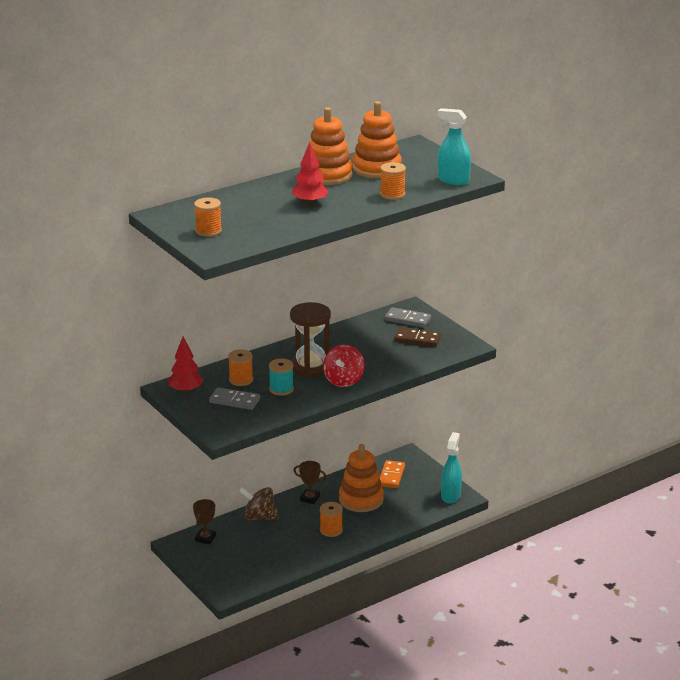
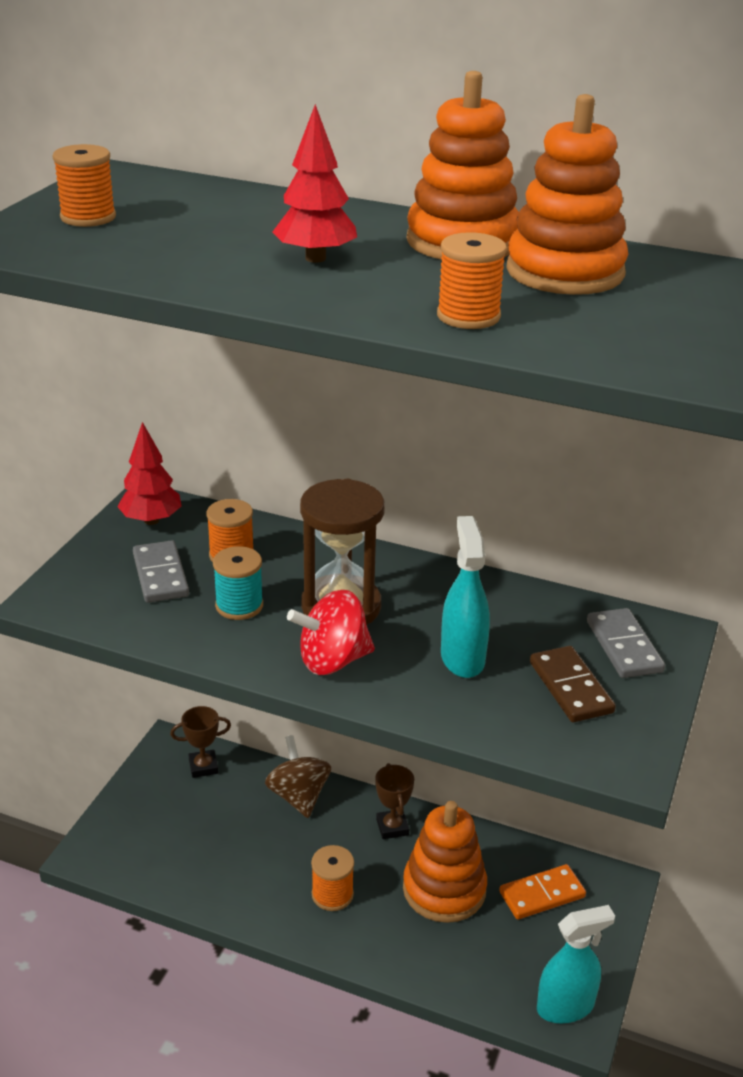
camera: 55 degrees right, 5 degrees up
(453, 180) = (643, 356): turquoise spray bottle -> turquoise spray bottle (462, 658)

